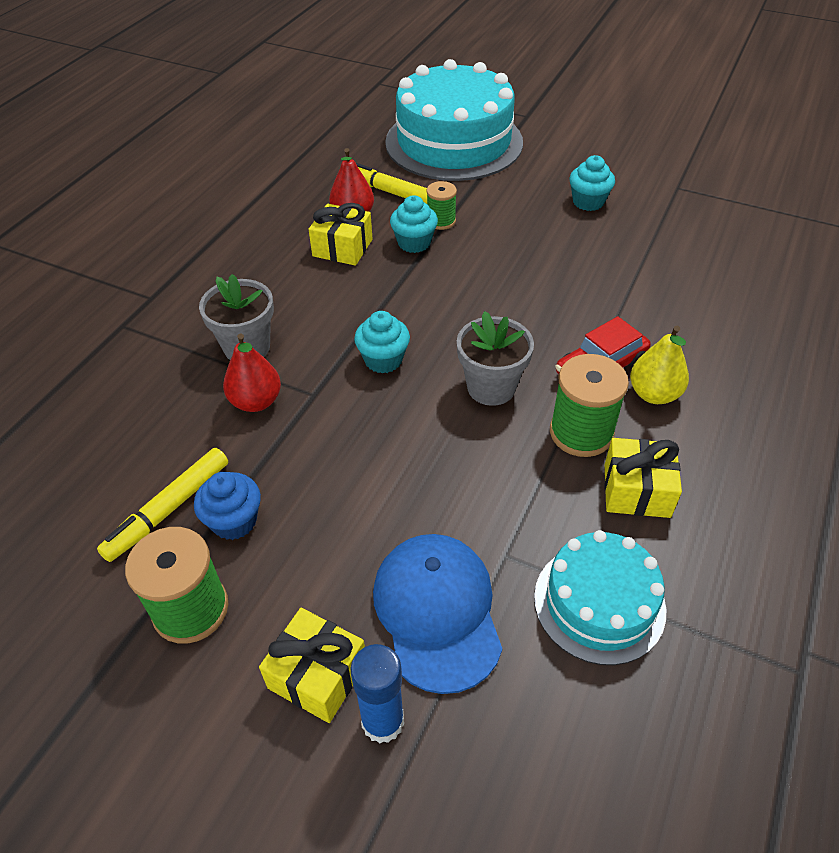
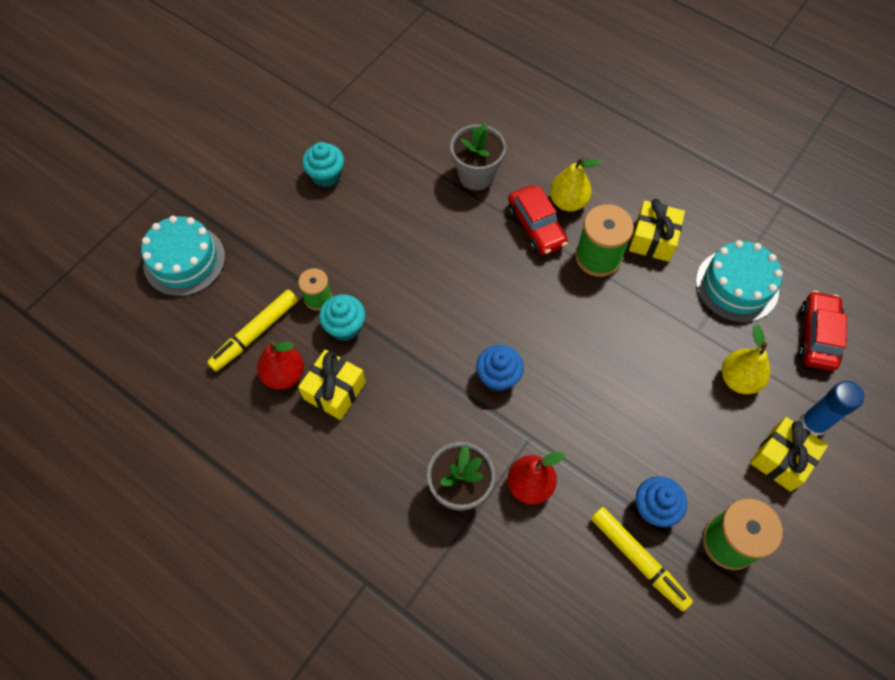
camera: 80 degrees left, 15 degrees up
(383, 360) = (498, 377): turquoise cupcake -> blue cupcake
(437, 612) = (738, 379): blue cap -> yellow pear
(454, 142) = (184, 260): turquoise cake -> turquoise cake, size x0.55
(491, 387) = (544, 304): grey flower pot -> grey flower pot (476, 175)
(545, 729) = (817, 336): none -> red car

